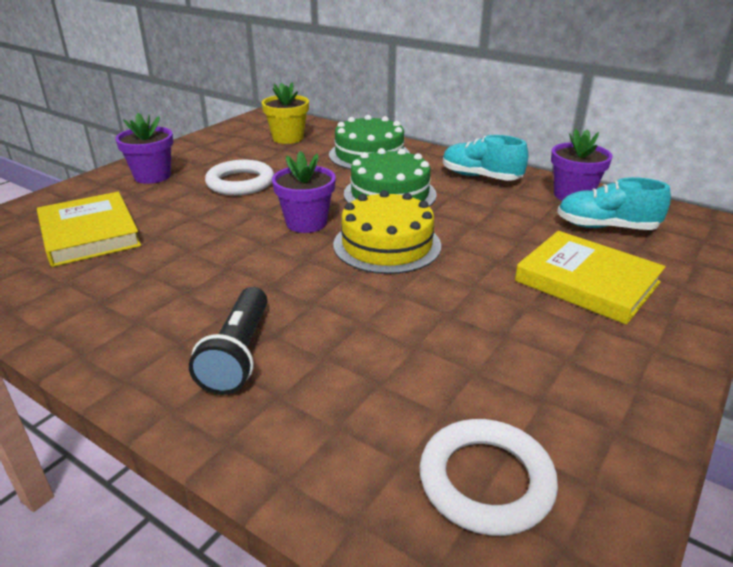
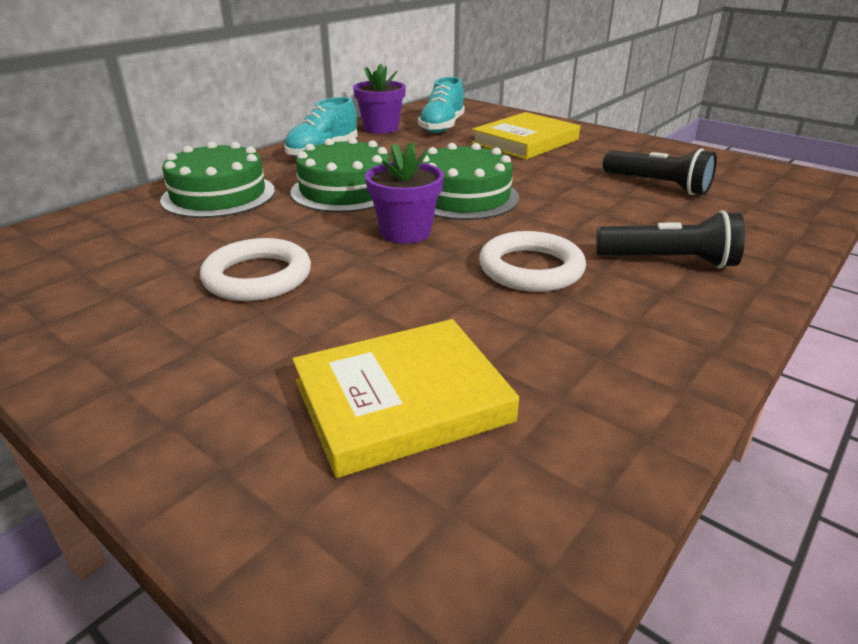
camera: 85 degrees left, 0 degrees up
(152, 176) = (169, 364): purple flower pot -> none
(288, 138) = (94, 245): yellow flower pot -> none
(387, 245) = (463, 197): yellow cake -> green cake
(458, 378) = (658, 185): none -> black flashlight
(486, 481) = (749, 186): white ring -> white ring (531, 268)

